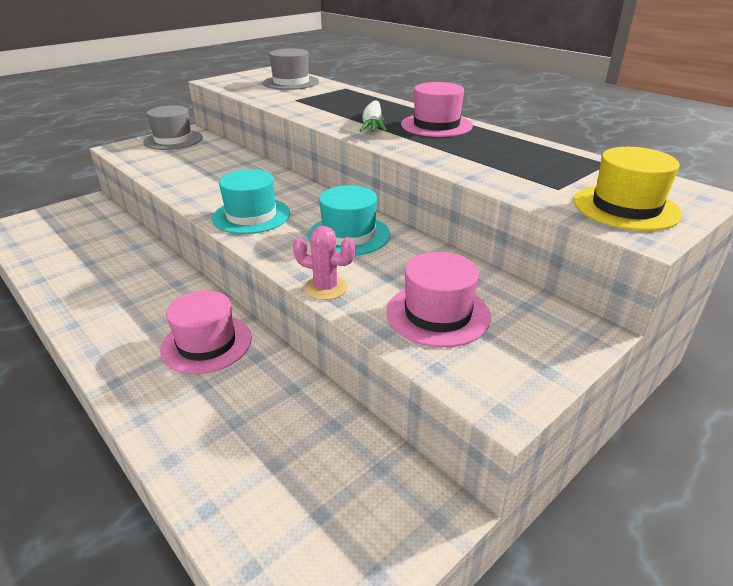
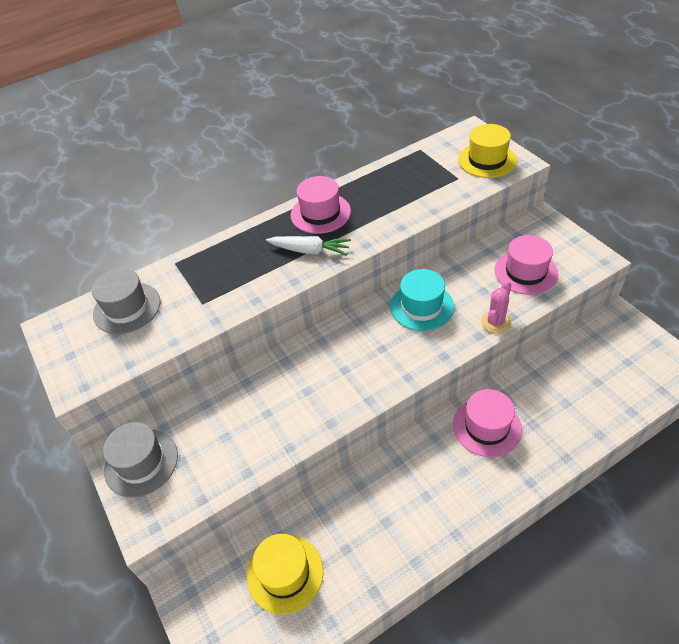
camera: 75 degrees left, 15 degrees up
(82, 237) = (285, 573): none -> yellow hat
(251, 216) = (377, 369): turquoise hat -> none

